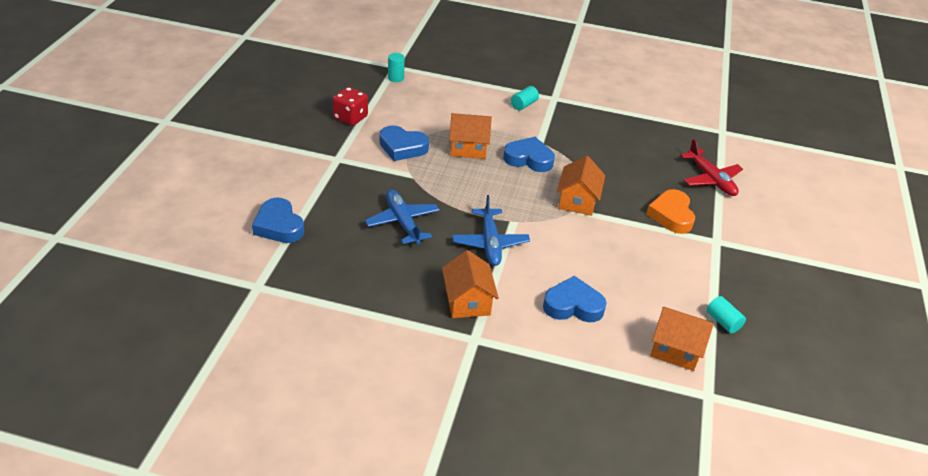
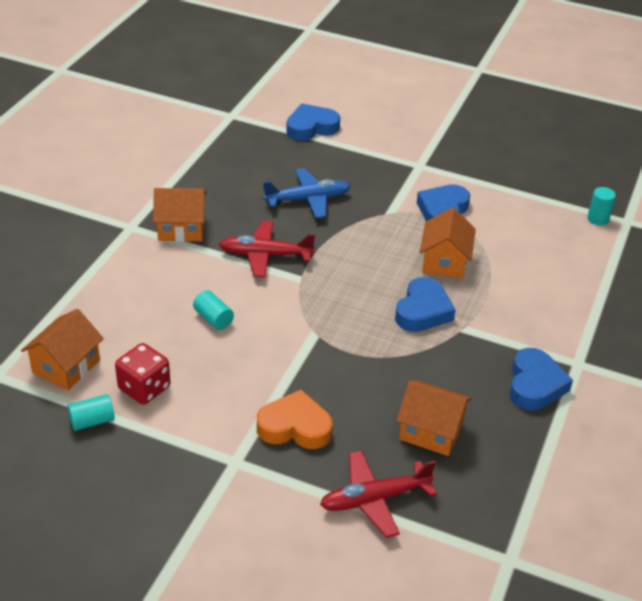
camera: 100 degrees right, 0 degrees up
(350, 118) = (500, 178): red dice -> red dice (144, 388)
(490, 243) = (265, 255): blue plane -> red plane
(524, 105) = (553, 327): turquoise cylinder -> turquoise cylinder (213, 318)
(573, 305) = (155, 300): blue heart -> blue heart (535, 385)
(577, 201) = (333, 339): orange house -> orange house (431, 431)

